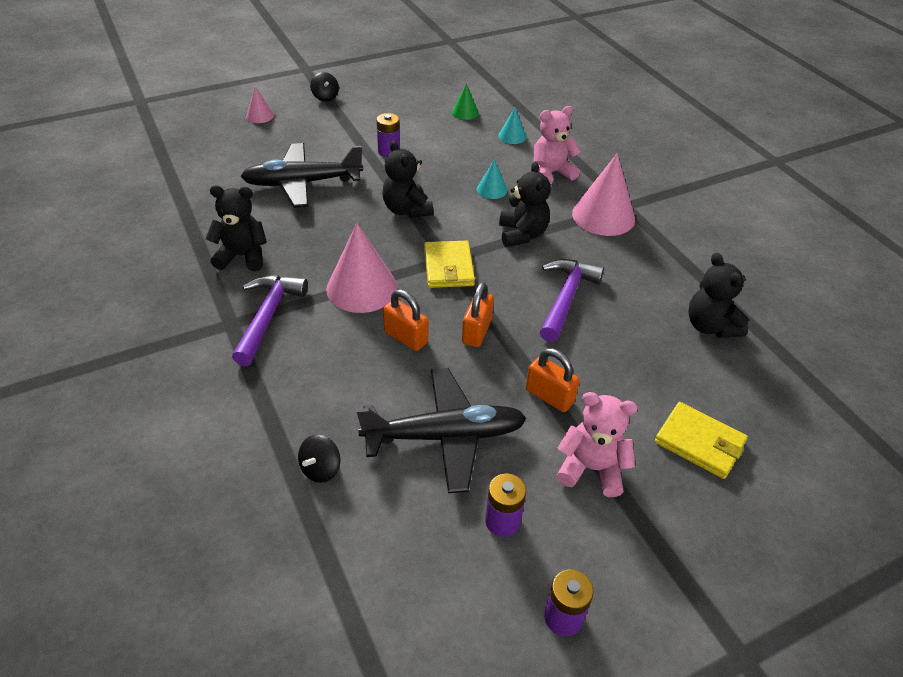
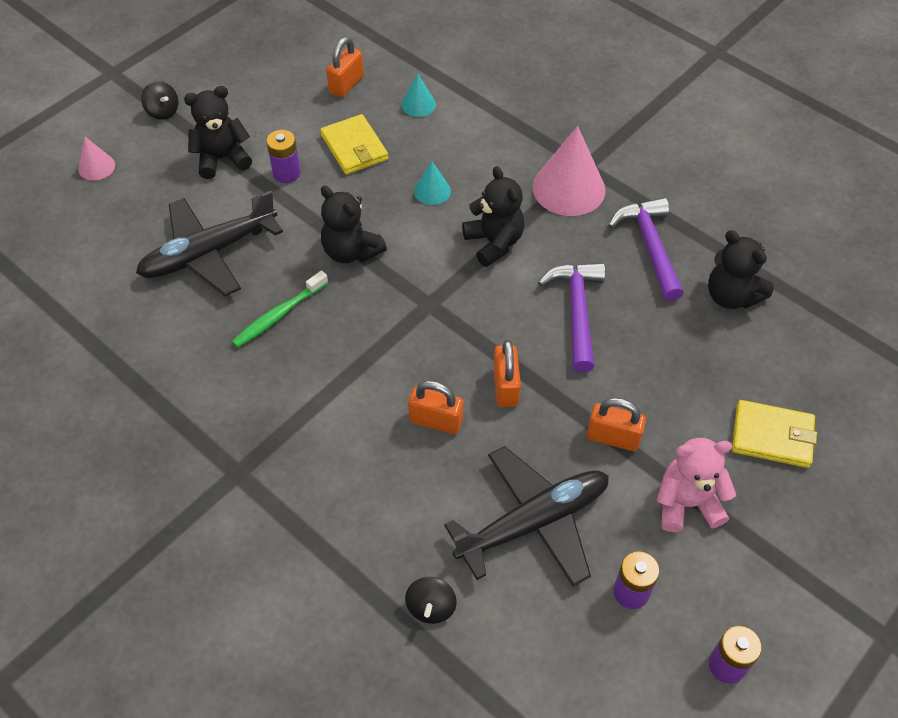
camera: 20 degrees left, 10 degrees up
(242, 256) = (197, 380): black teddy bear -> black teddy bear (222, 159)
(268, 316) = (273, 448): purple hammer -> purple hammer (650, 246)
(328, 233) = (279, 315): none -> green toothbrush
(362, 288) = (356, 375): pink cone -> none
(448, 267) = (436, 314): yellow wallet -> yellow wallet (354, 147)
(465, 112) = (346, 84): green cone -> orange padlock
(551, 173) = (487, 146): pink teddy bear -> none

